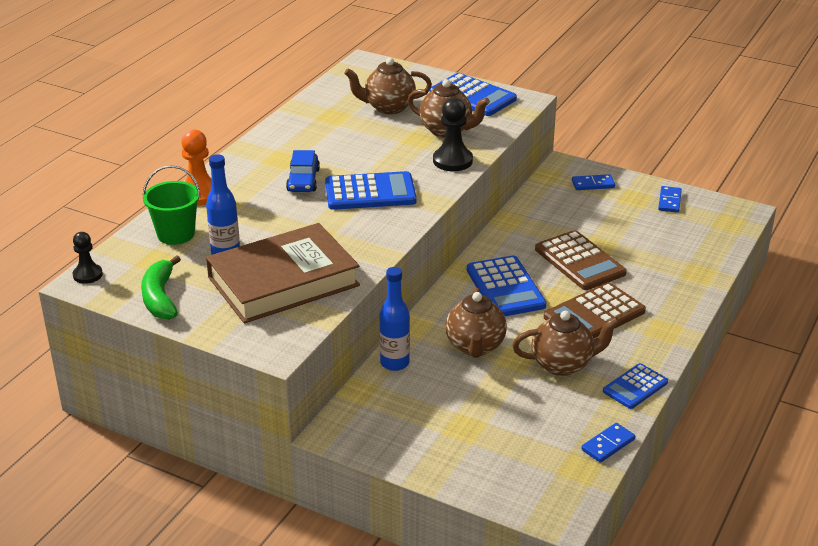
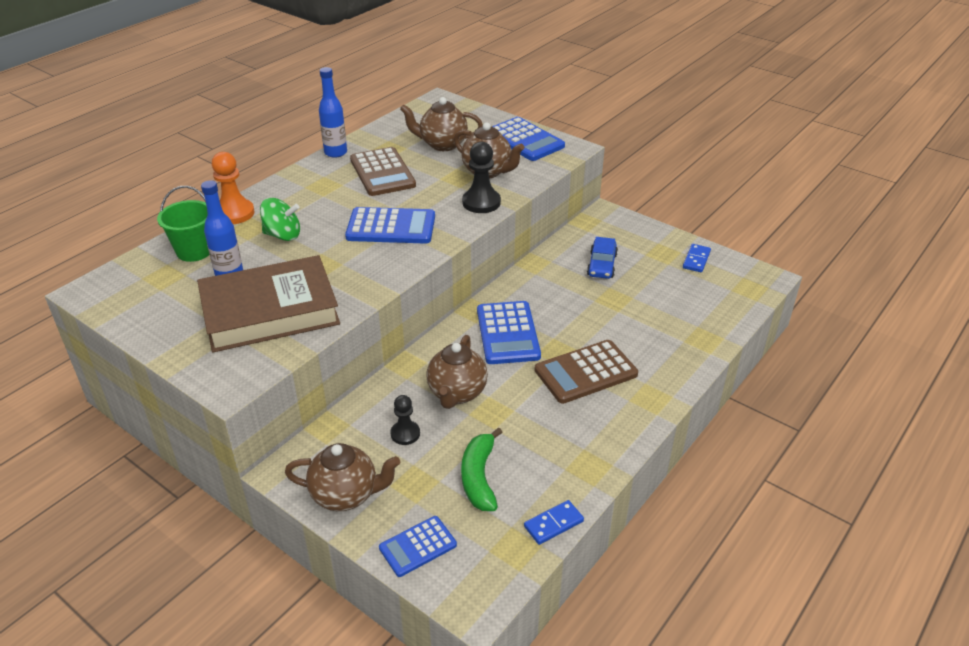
camera: 10 degrees right, 5 degrees up
(87, 275) = (95, 284): black pawn -> black pawn (405, 434)
(160, 298) = (148, 315): green banana -> green banana (479, 477)
(261, 210) = (283, 235): none -> green spinning top
(303, 180) = (334, 208): blue car -> blue car (602, 265)
(394, 363) = (373, 401): blue bottle -> blue bottle (335, 153)
(562, 364) = (536, 424): brown teapot -> brown teapot (346, 495)
(580, 261) = (589, 313): brown calculator -> brown calculator (382, 172)
(593, 184) = (626, 235): blue domino -> none
(635, 387) = (602, 459): blue calculator -> blue calculator (418, 546)

